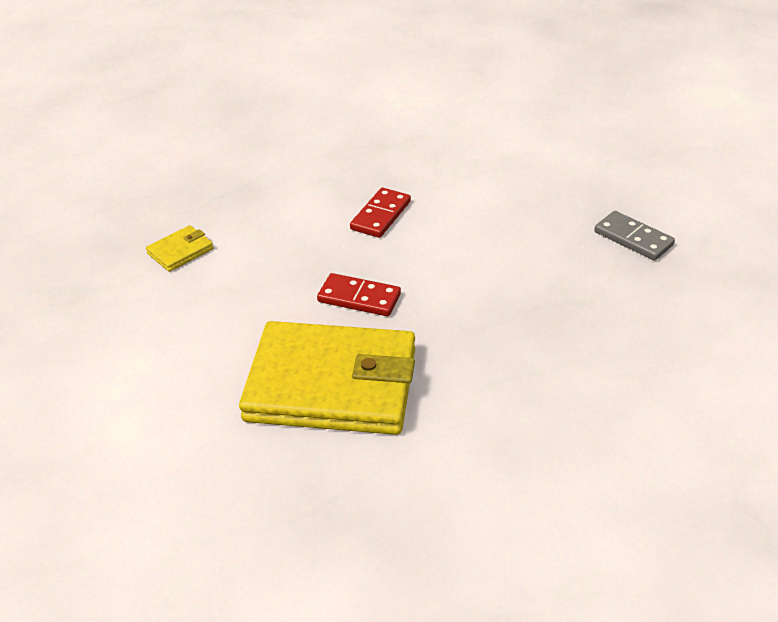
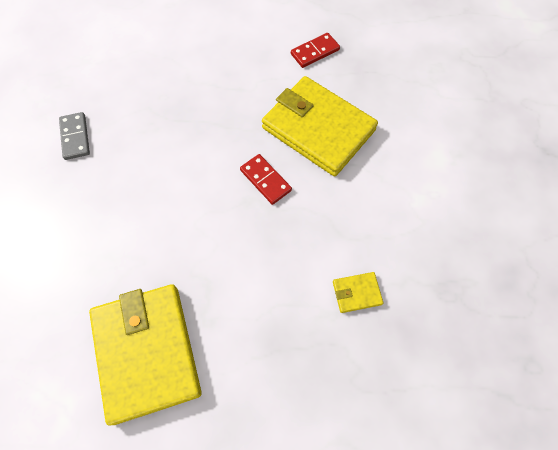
camera: 150 degrees left, 25 degrees up
(363, 144) = (146, 352): none -> yellow wallet
(380, 215) = (199, 249): red domino -> red domino (315, 52)

